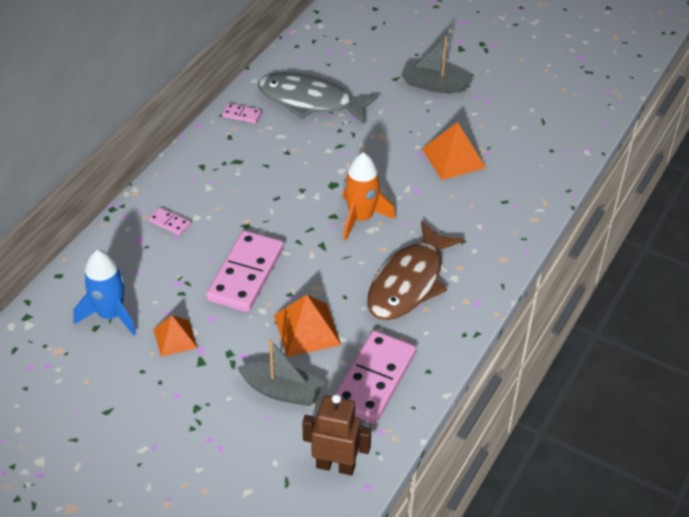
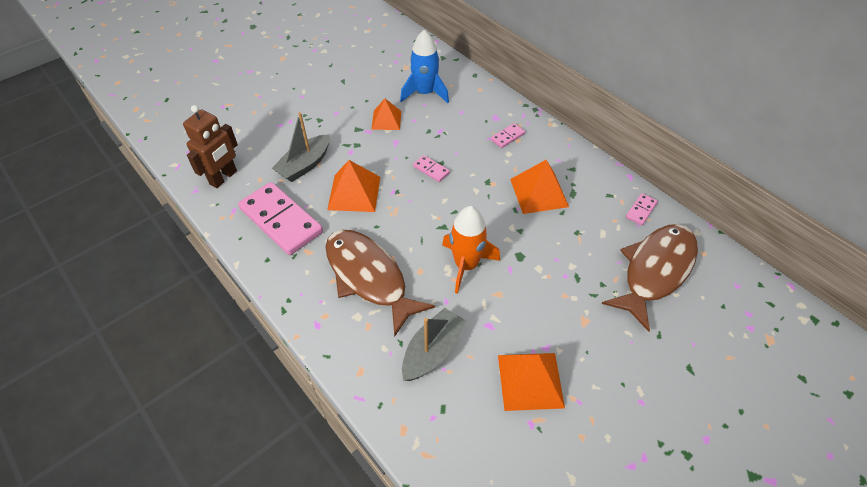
camera: 110 degrees right, 5 degrees up
(246, 185) = (539, 192): none -> orange pyramid
(246, 274) = (431, 170): pink domino -> pink domino, size x0.44
(310, 101) = (655, 271): grey fish -> brown fish
(433, 85) = (672, 408): grey boat -> grey boat (432, 351)

